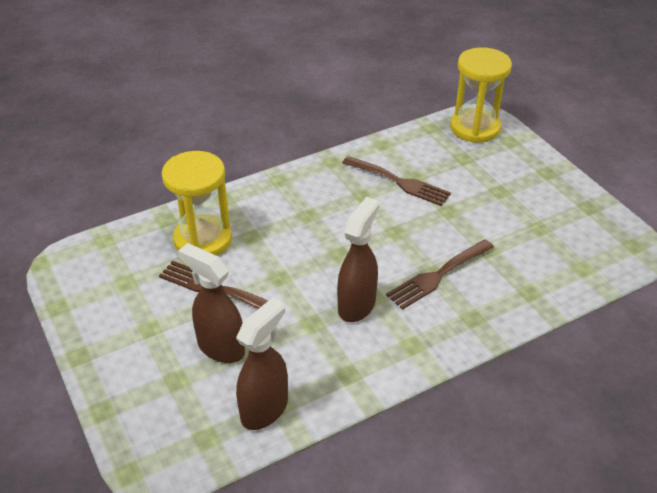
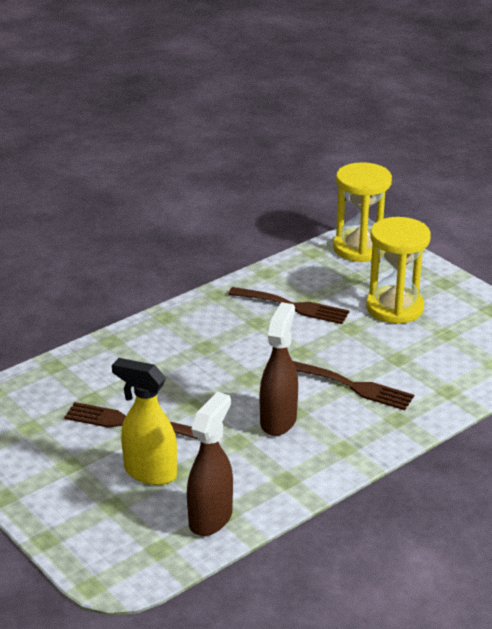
camera: 10 degrees left, 10 degrees down
(203, 239) = (100, 380): yellow hourglass -> yellow hourglass (394, 308)
(220, 347) = (149, 472): brown spray bottle -> yellow spray bottle
(437, 276) = (353, 386): brown fork -> brown fork turned 105 degrees counterclockwise

